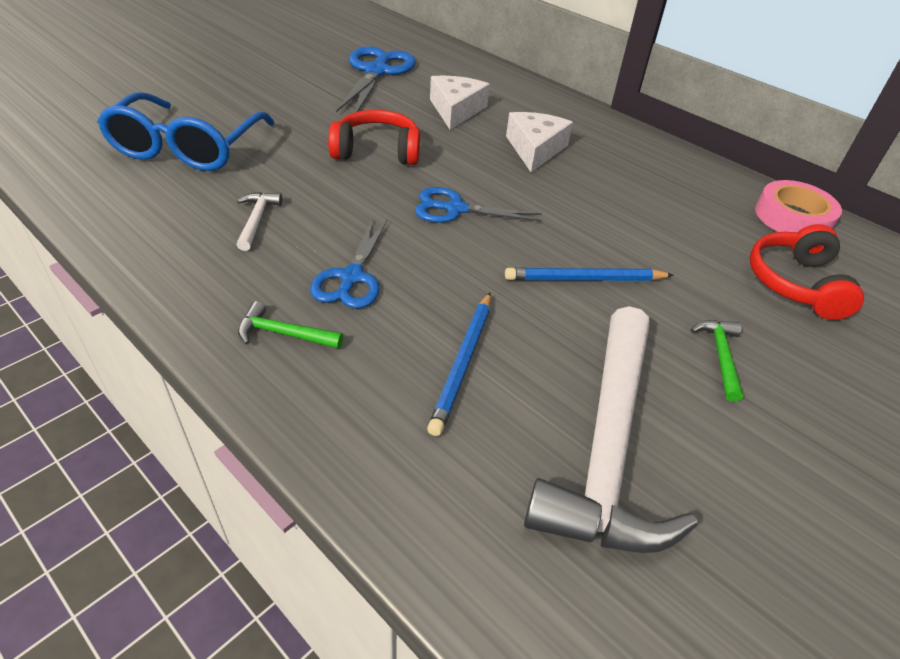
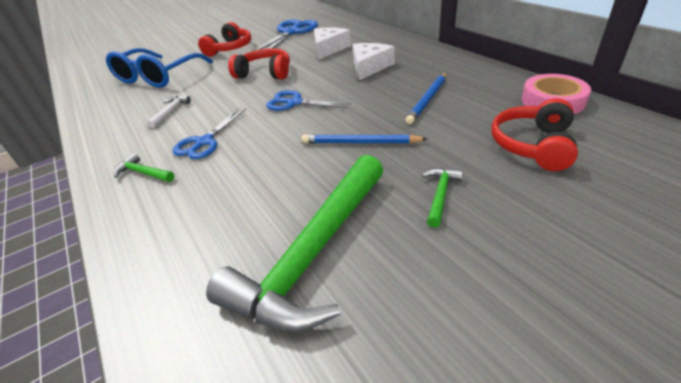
camera: 20 degrees right, 5 degrees down
(287, 97) = (230, 49): none -> red headphones
(463, 362) = (243, 193): blue pencil -> blue pencil (428, 99)
(607, 447) = (314, 253): white hammer -> green hammer

